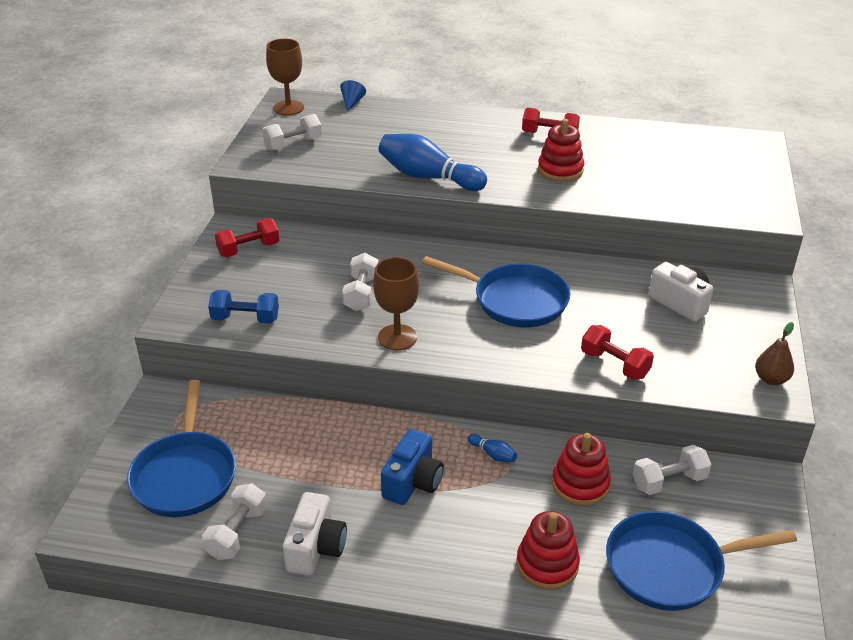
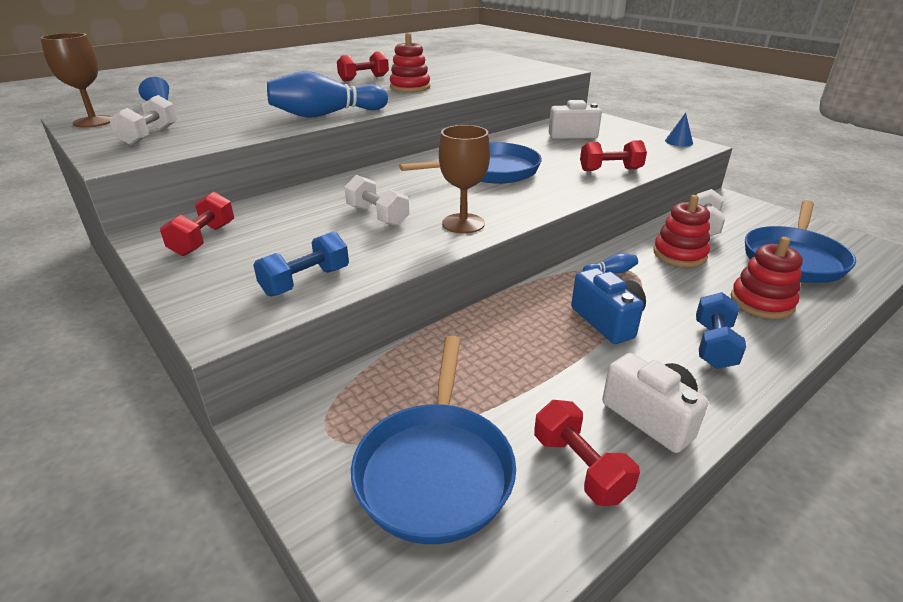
camera: 50 degrees left, 5 degrees down
(185, 475) = (436, 469): blue pan -> blue pan turned 60 degrees clockwise
(237, 533) = (579, 467): white dumbbell -> red dumbbell
(440, 553) = (713, 345): none -> blue dumbbell
(771, 379) = (678, 142): brown pear -> blue cone

